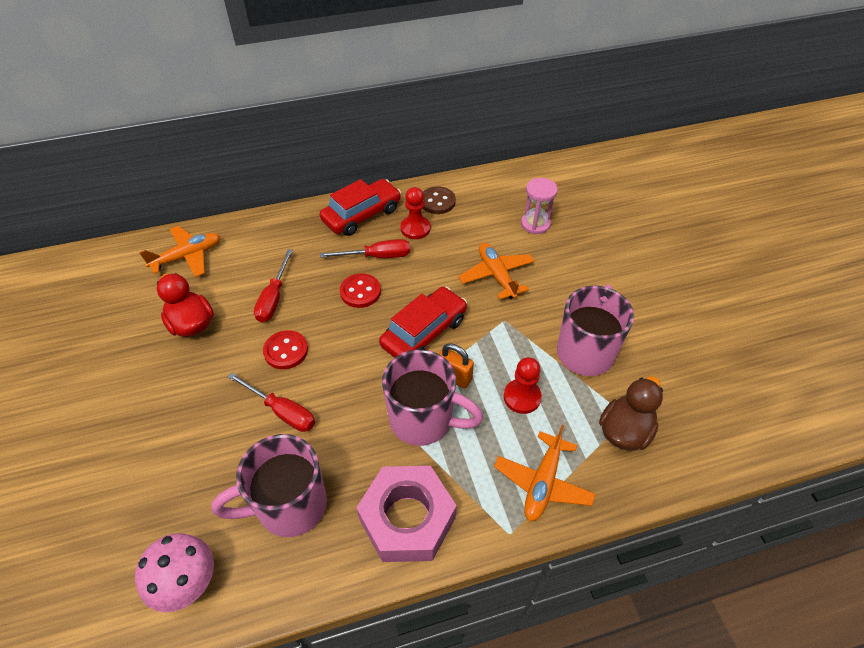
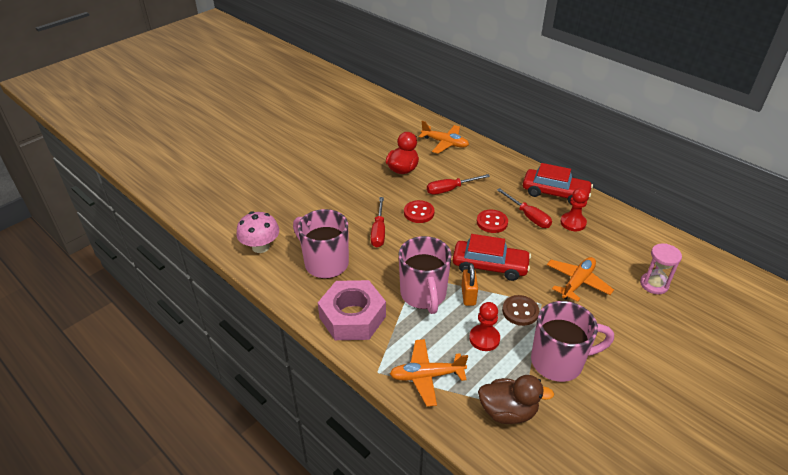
camera: 60 degrees right, 10 degrees down
(437, 202) = (611, 222): brown button -> brown button (520, 311)

